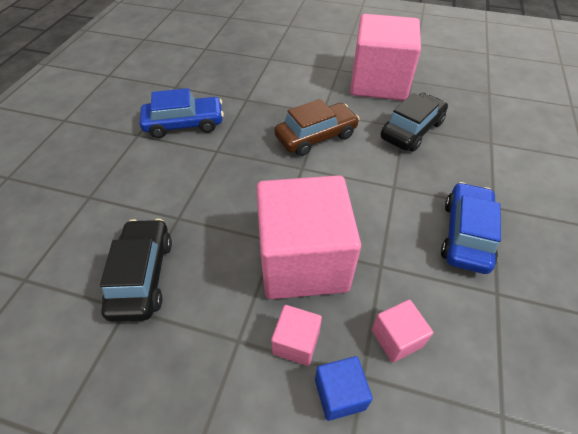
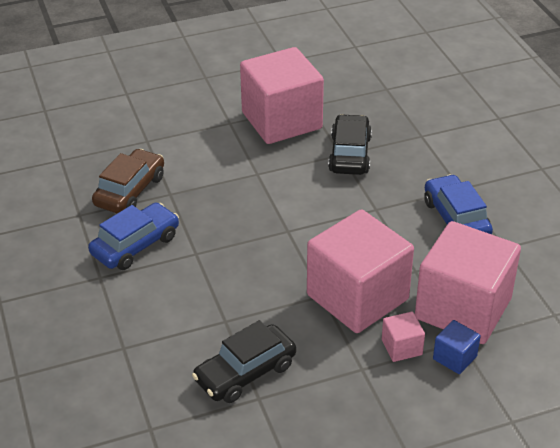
camera: 35 degrees left, 10 degrees down
(142, 276) = (245, 372): black car -> black car turned 90 degrees counterclockwise
(316, 136) = (273, 198): brown car -> brown car (130, 191)
(396, 338) = (463, 308): pink cube -> pink cube, size x2.41

